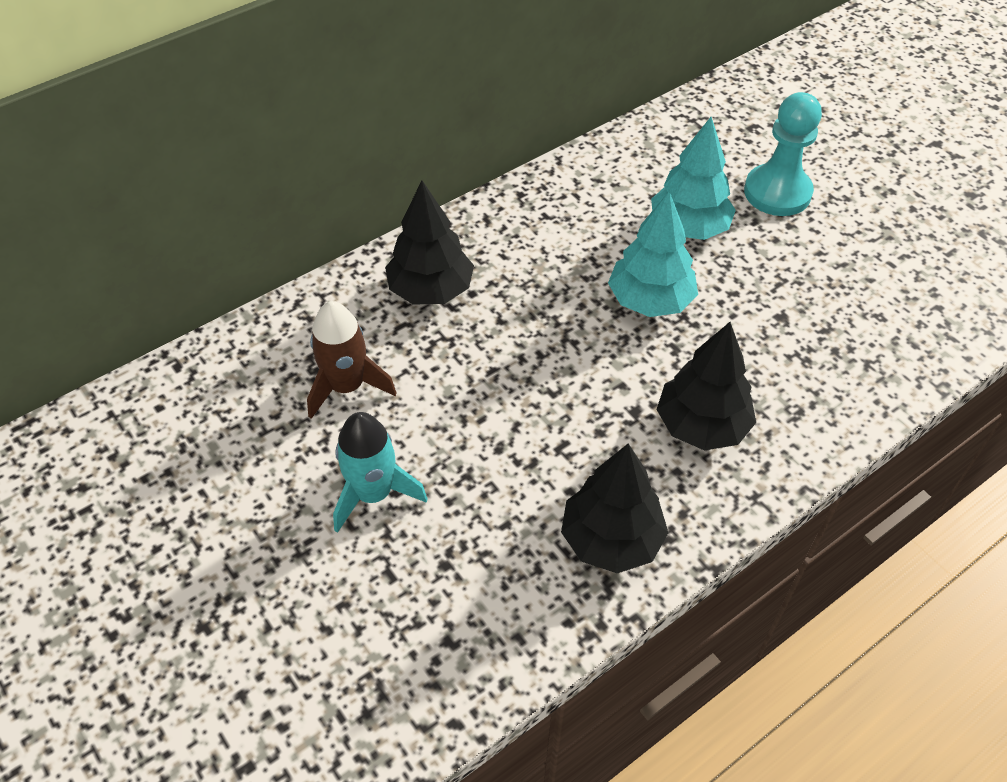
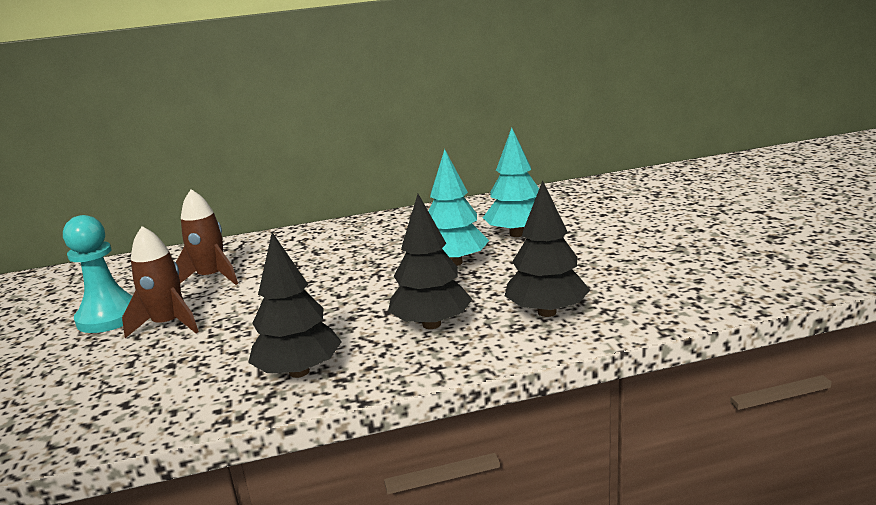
camera: 25 degrees right, 30 degrees down
(373, 494) = (168, 324): turquoise rocket -> brown rocket
(431, 290) = (311, 245): black tree -> black tree (547, 312)
(777, 192) = (601, 224): turquoise pawn -> turquoise pawn (109, 317)

